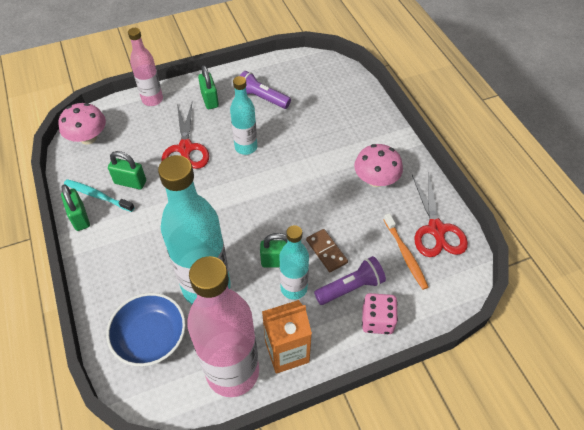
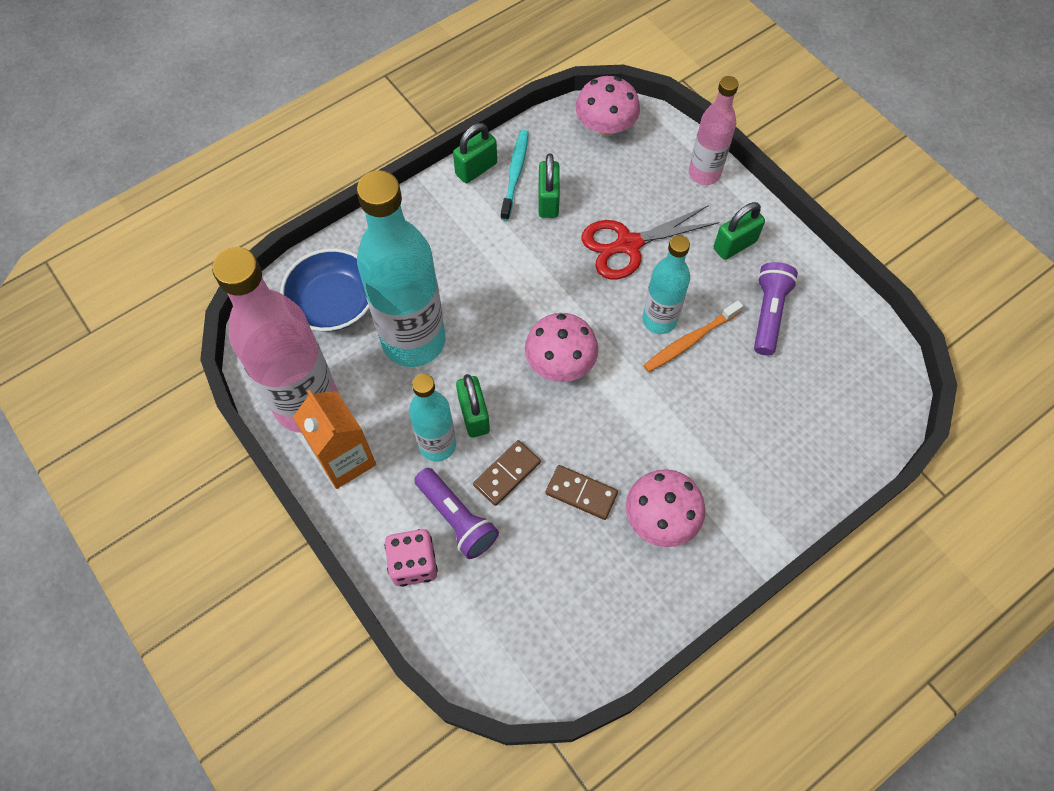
camera: 75 degrees right, 10 degrees up
(256, 204) = (560, 363): none -> pink mushroom
(350, 214) = (581, 493): none -> brown domino
(405, 255) = (531, 586): orange toothbrush -> orange toothbrush (689, 341)
(436, 229) = (591, 627): red scissors -> none

